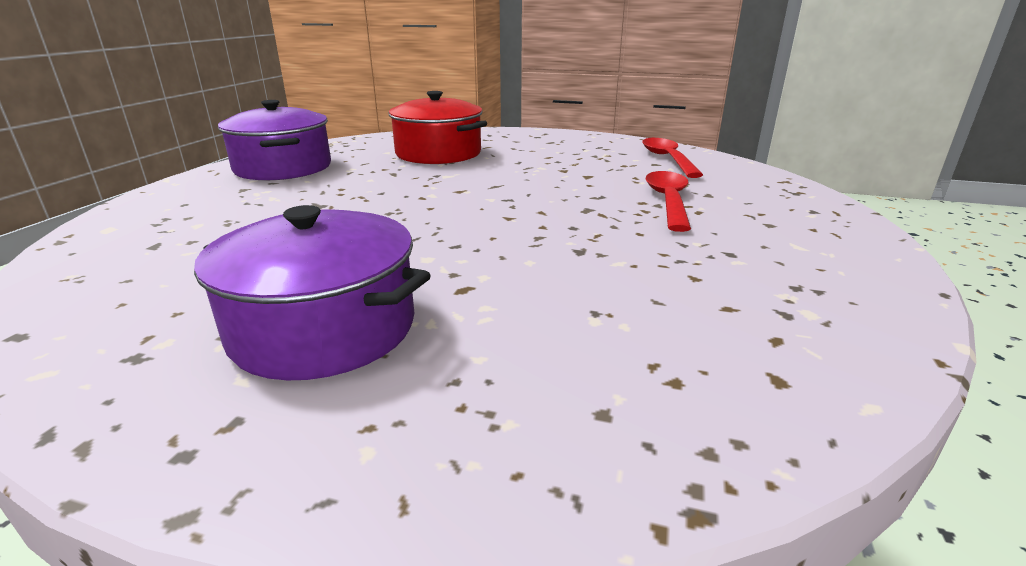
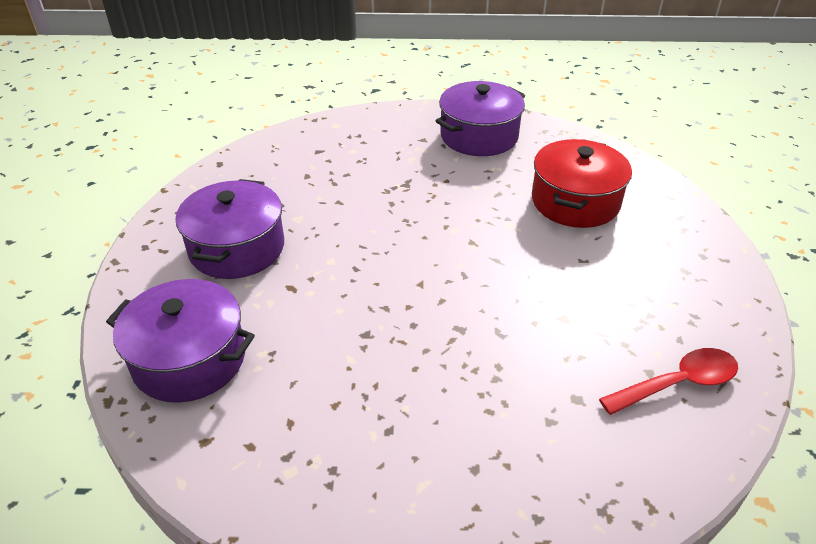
camera: 75 degrees right, 15 degrees up
(593, 391) = (189, 359): none -> purple pot
(668, 201) = (510, 386): red spoon -> none

